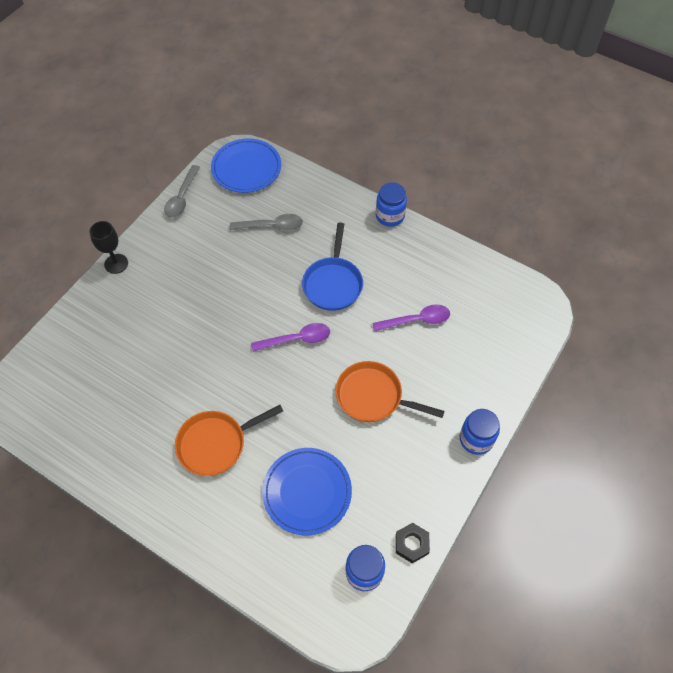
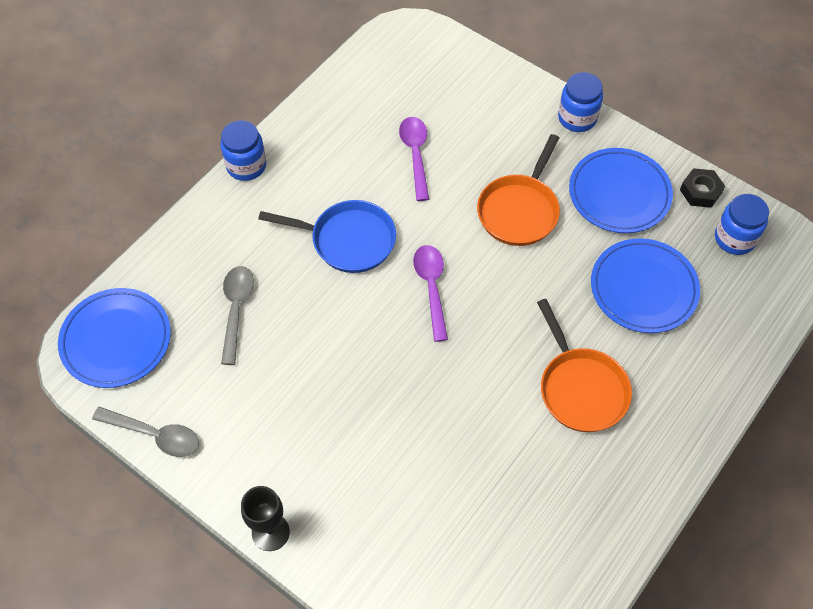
camera: 85 degrees left, 0 degrees up
(400, 474) = (619, 193): none -> blue plate

